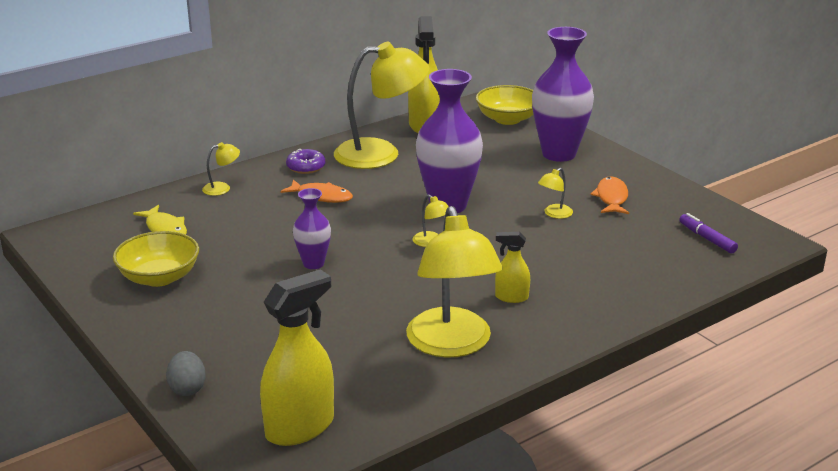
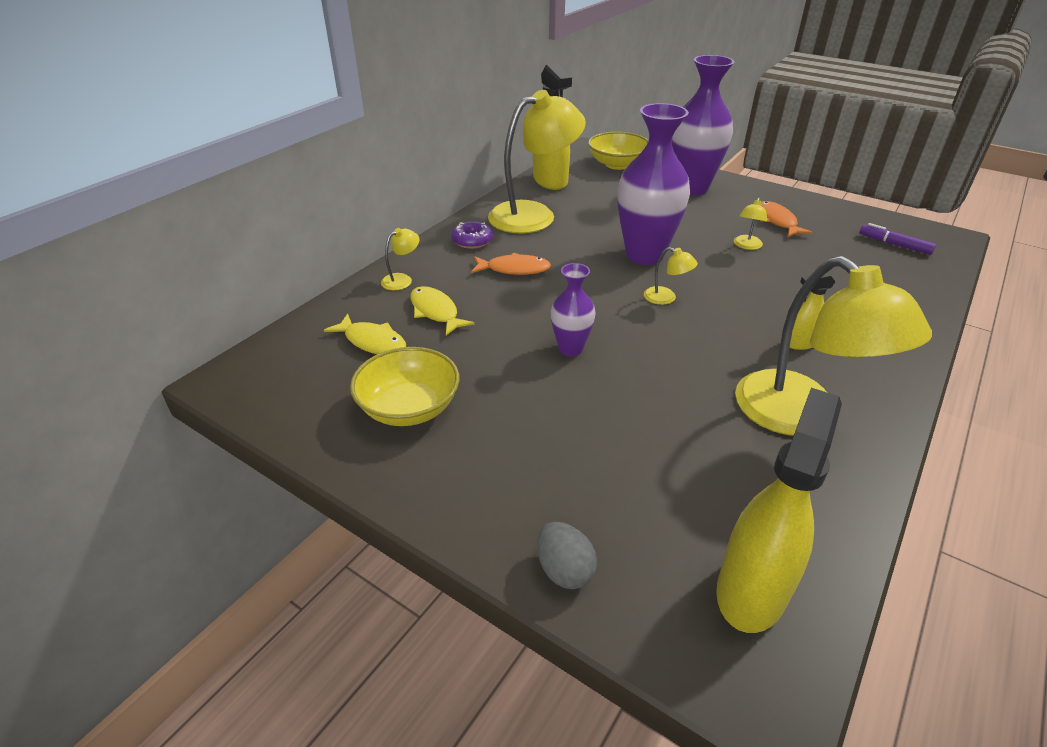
camera: 20 degrees left, 10 degrees up
(230, 217) = (436, 312): none -> yellow fish

